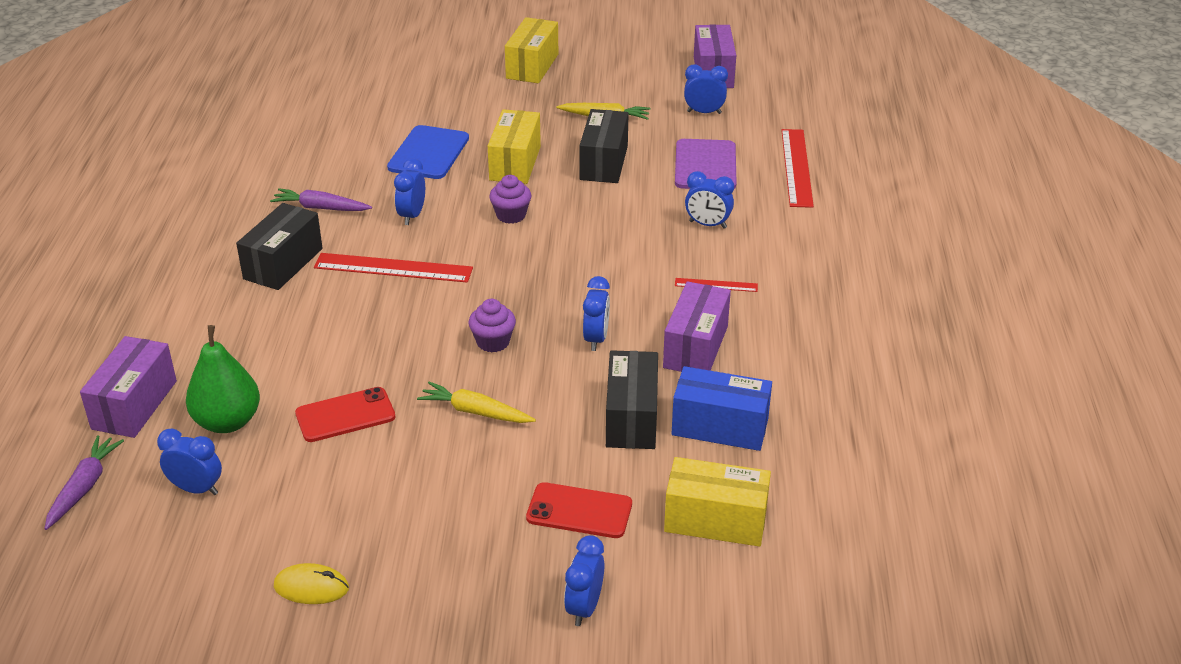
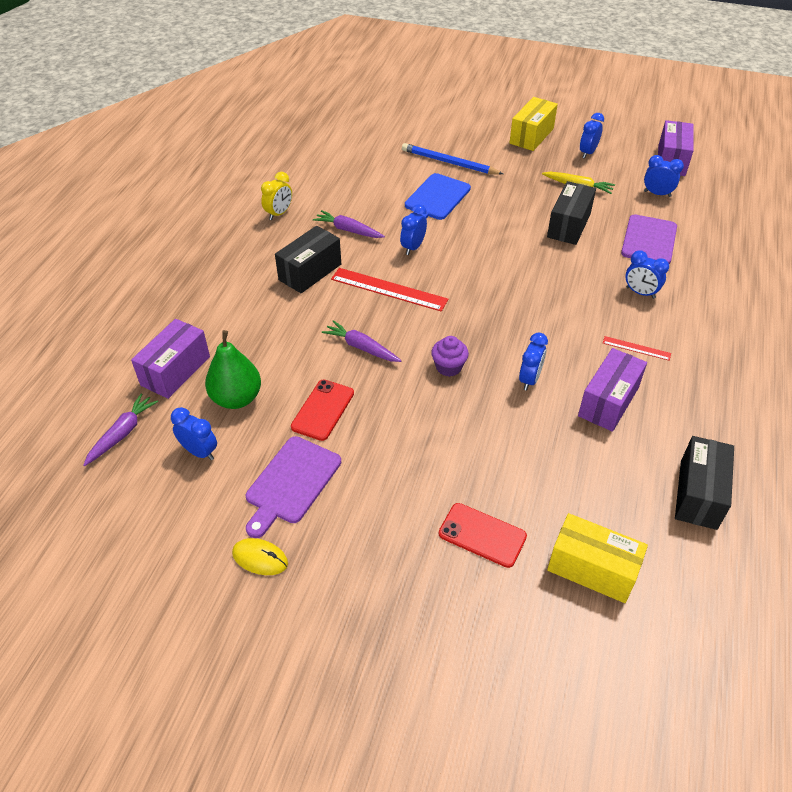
camera: 15 degrees right, 10 degrees up
(220, 202) = (279, 214): none -> yellow clock
(327, 501) = (291, 483): none -> purple cutting board
(345, 415) = (323, 410): red phone -> red phone turned 60 degrees counterclockwise
(375, 338) = (361, 347): none -> purple carrot
(433, 111) = (449, 163): none -> blue pencil
(475, 412) = (421, 426): yellow carrot -> none
(511, 215) = (487, 259): purple cupcake -> none
(515, 163) = (500, 215): yellow box -> none
(584, 607) = (466, 628): blue clock -> blue clock (587, 153)
(631, 418) = (542, 457): black box -> black box (698, 494)
(720, 427) = (613, 480): blue box -> none
(797, 167) = (723, 253): red ruler -> none

